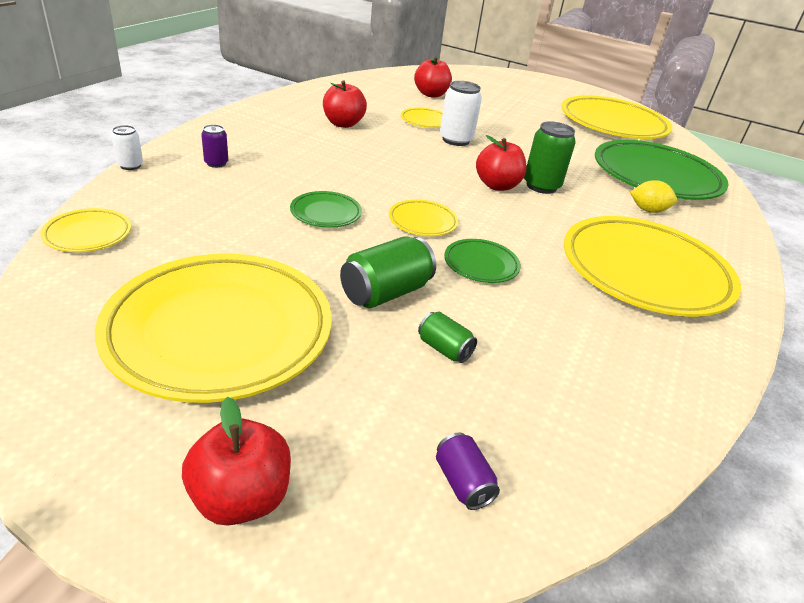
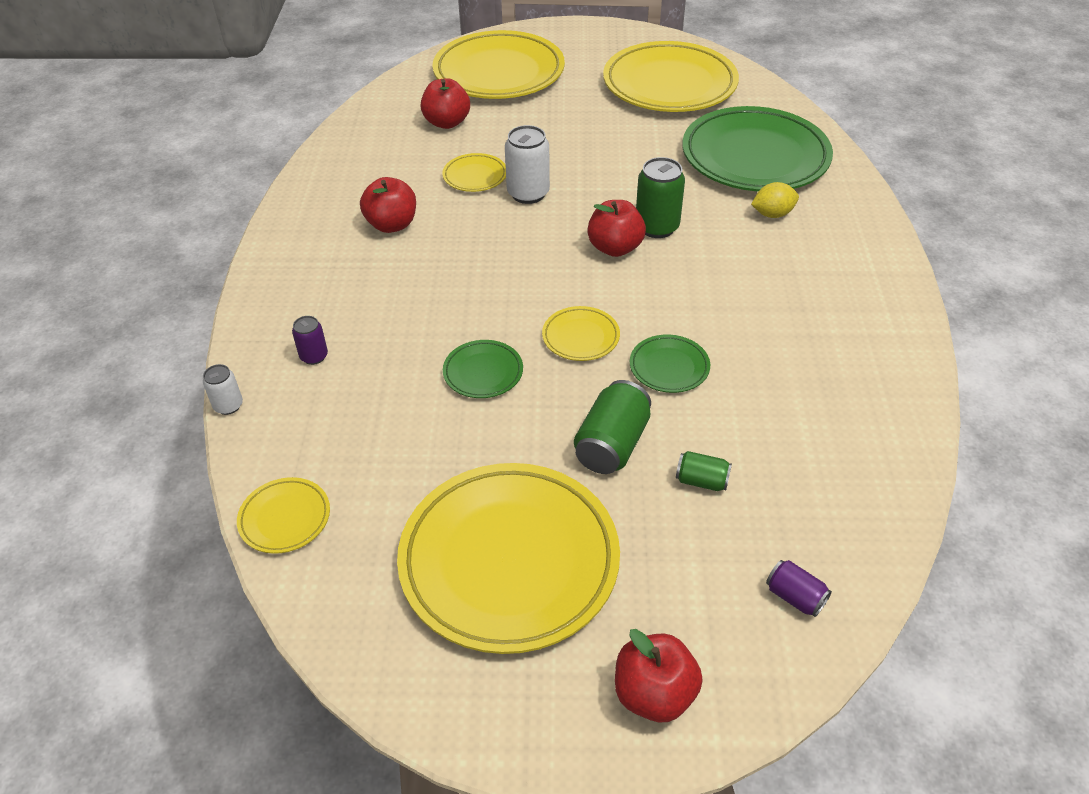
camera: 20 degrees left, 10 degrees up
(644, 272) = (810, 304): yellow plate -> yellow plate (499, 73)

